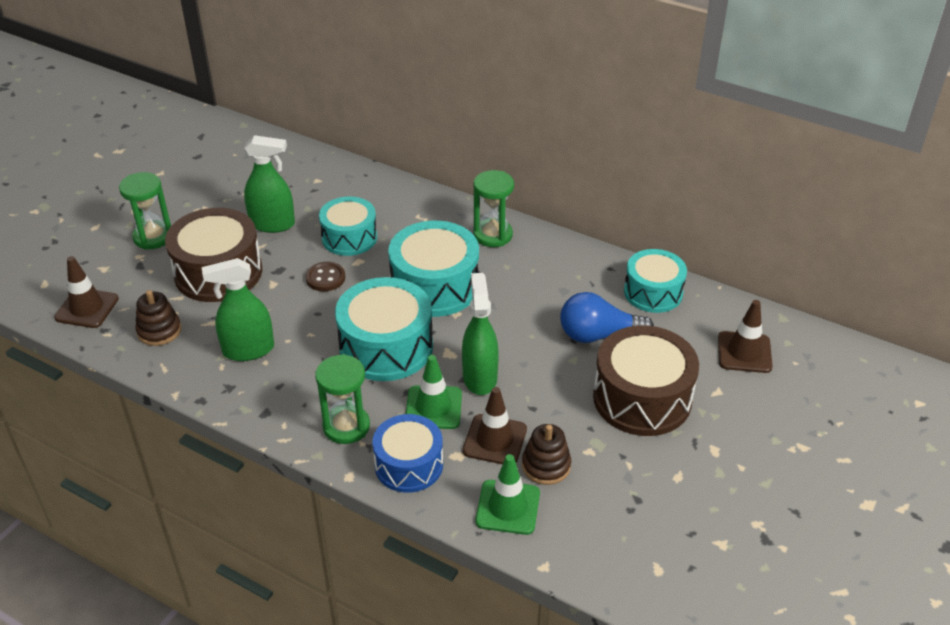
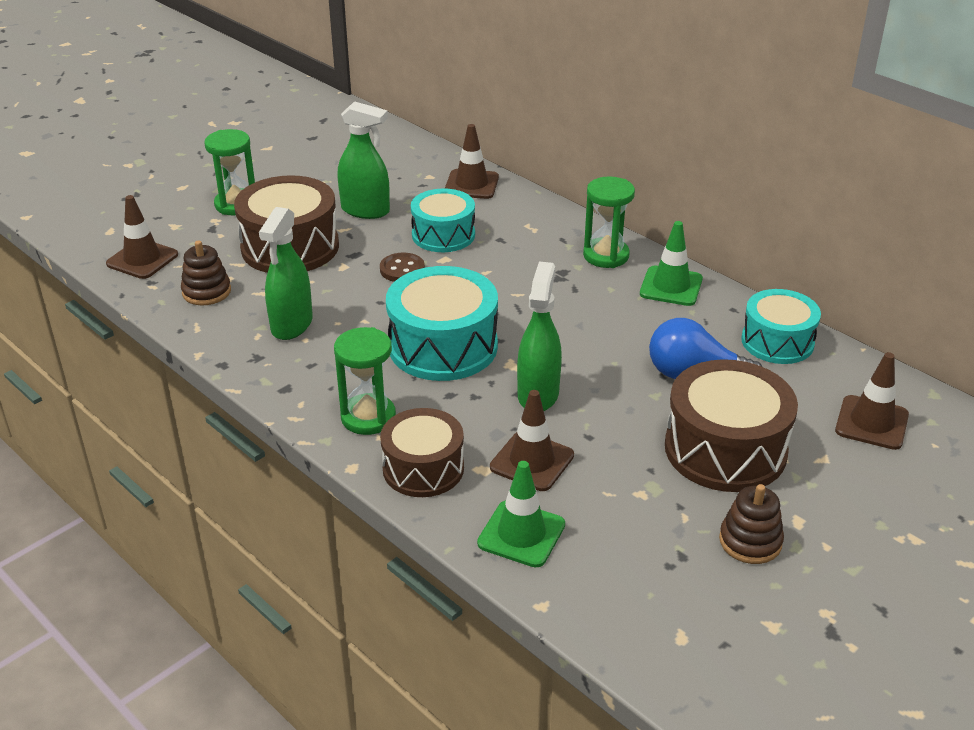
camera: 15 degrees right, 5 degrees down
(248, 350) = (291, 325): green spray bottle -> green spray bottle turned 75 degrees counterclockwise
(357, 183) = (471, 185): none -> brown traffic cone
(409, 465) = (423, 468): blue drum -> brown drum
(433, 407) = (473, 416): green traffic cone -> green traffic cone (671, 286)
(435, 286) = (520, 296): turquoise drum -> none
(546, 466) = (583, 499): brown stacking toy -> brown stacking toy (750, 541)

